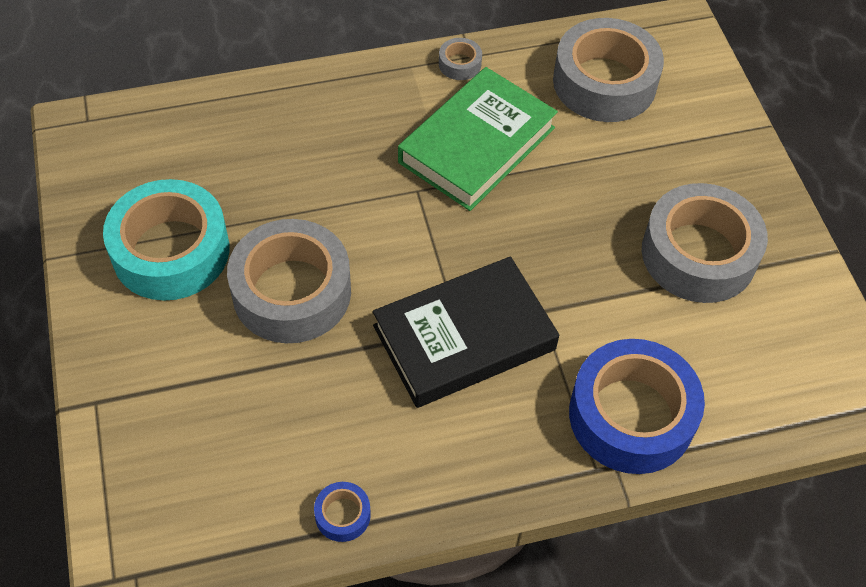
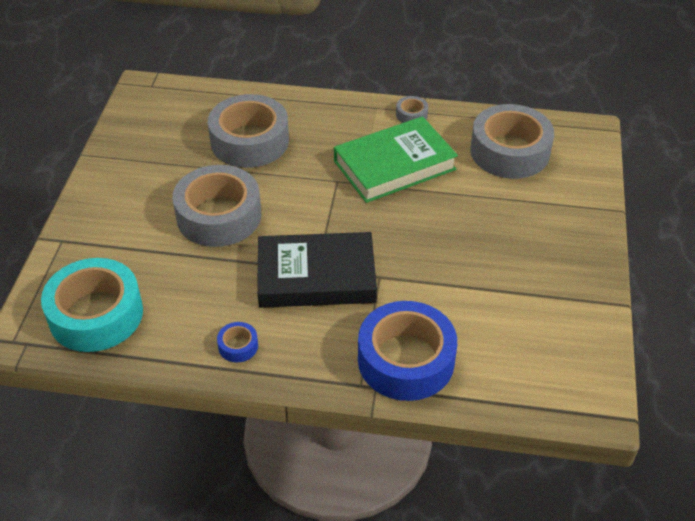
camera: 25 degrees right, 10 degrees down
(171, 251) = (157, 171): turquoise tape -> turquoise tape (96, 314)
(342, 515) = (173, 353): blue tape -> blue tape (238, 346)
(698, 254) = (517, 276): grey tape -> grey tape (249, 141)

